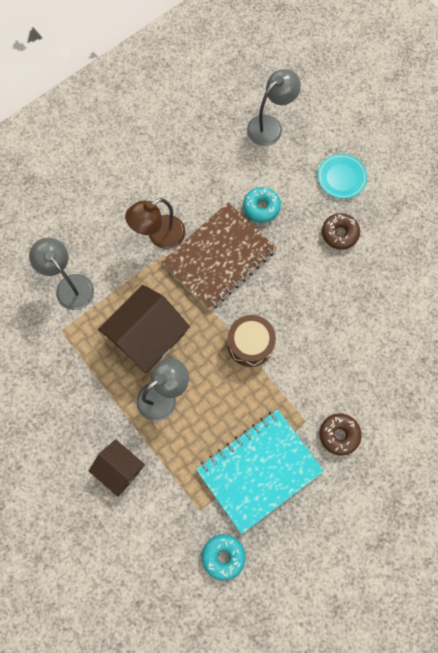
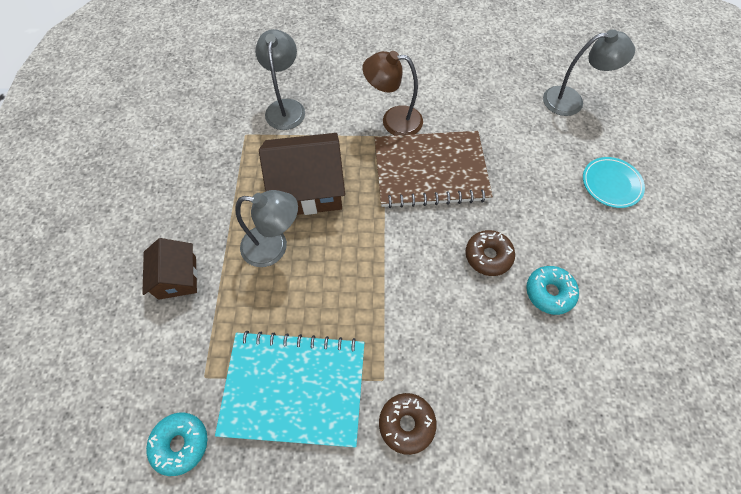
camera: 40 degrees right, 10 degrees down
(250, 344) = (393, 263): brown drum -> none
(261, 207) = (507, 157): turquoise donut -> turquoise donut (549, 292)
(339, 233) = (569, 230): brown donut -> brown donut (488, 256)

